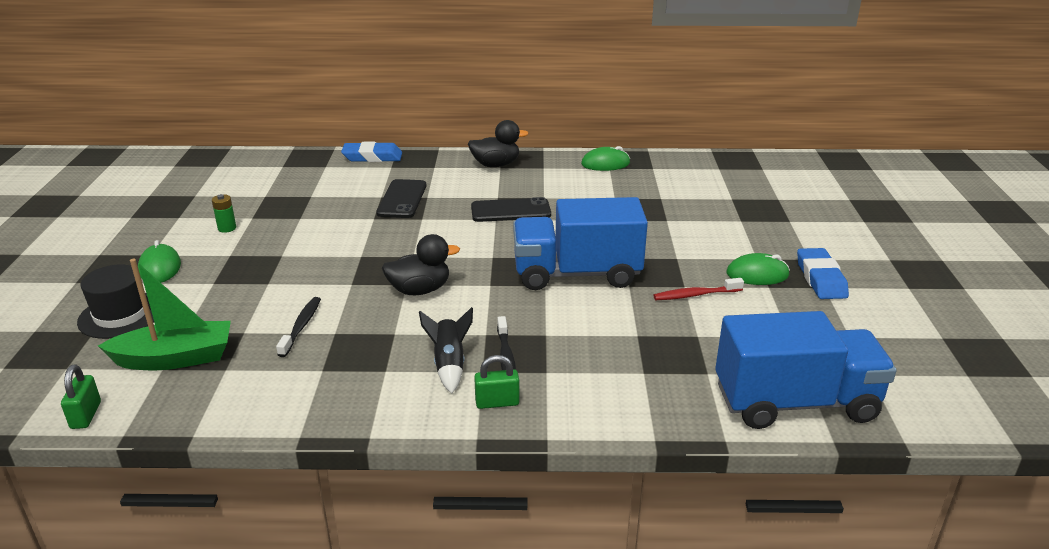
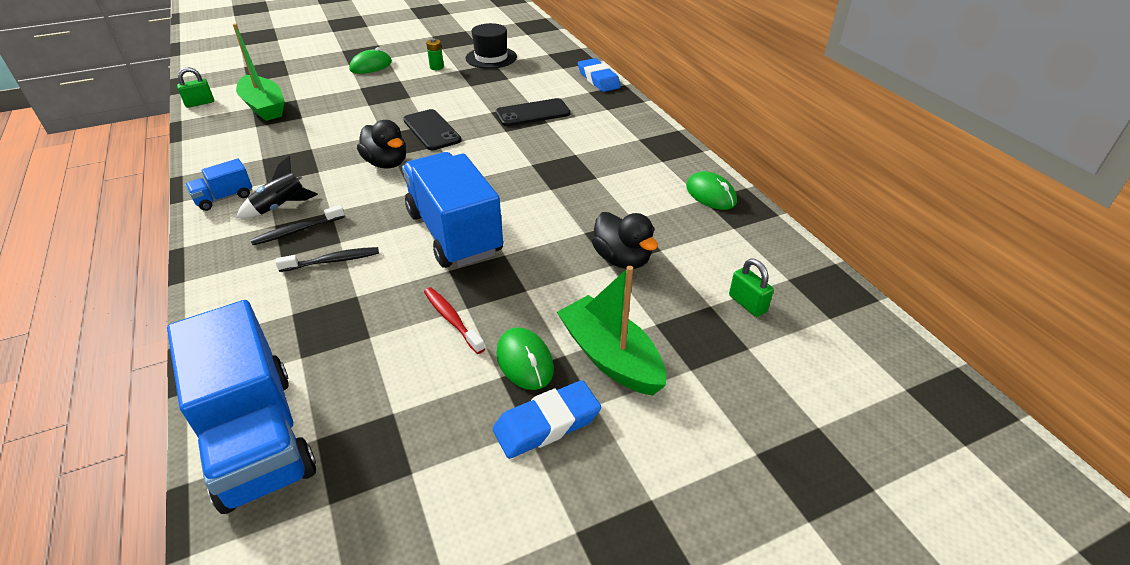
camera: 65 degrees right, 10 degrees up
(121, 315) = (308, 75): black hat -> black hat (491, 58)
(301, 326) = (315, 134): black toothbrush -> black toothbrush (333, 261)
(393, 403) = (224, 198): none -> blue truck
(496, 165) = (641, 135): black duck -> black duck (622, 259)
(497, 402) = (232, 243): green padlock -> green padlock (747, 304)
(510, 211) = (553, 167): black phone -> black phone (431, 130)
(766, 243) = (610, 357): none -> green boat

